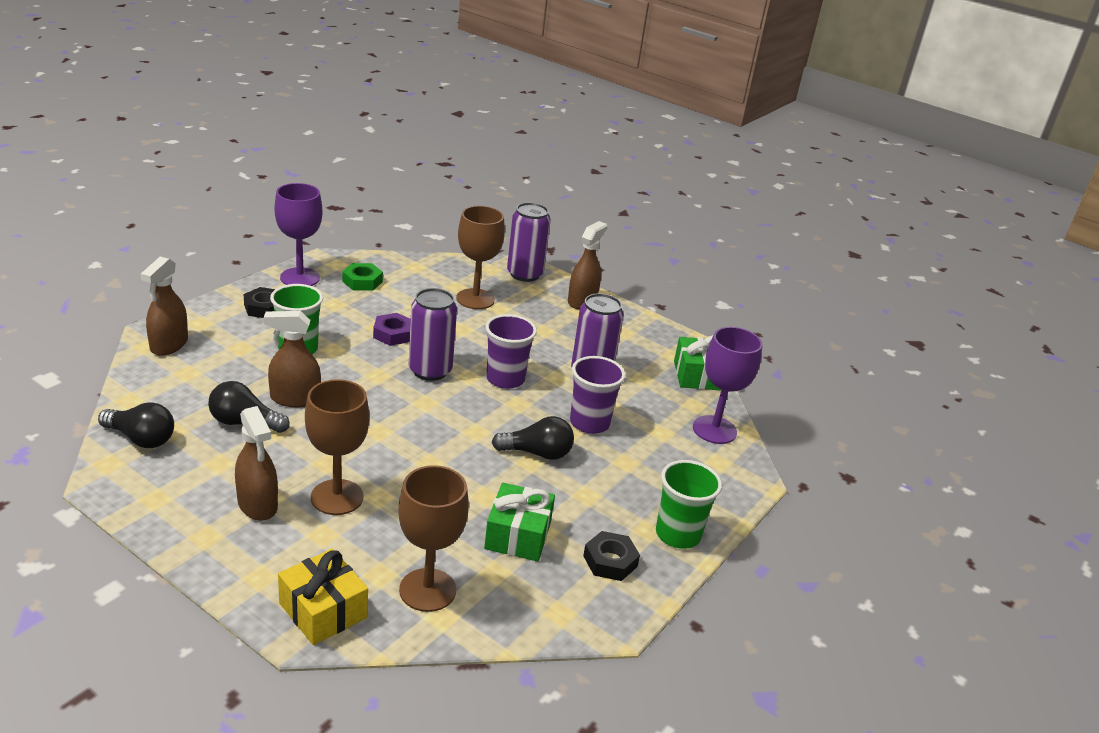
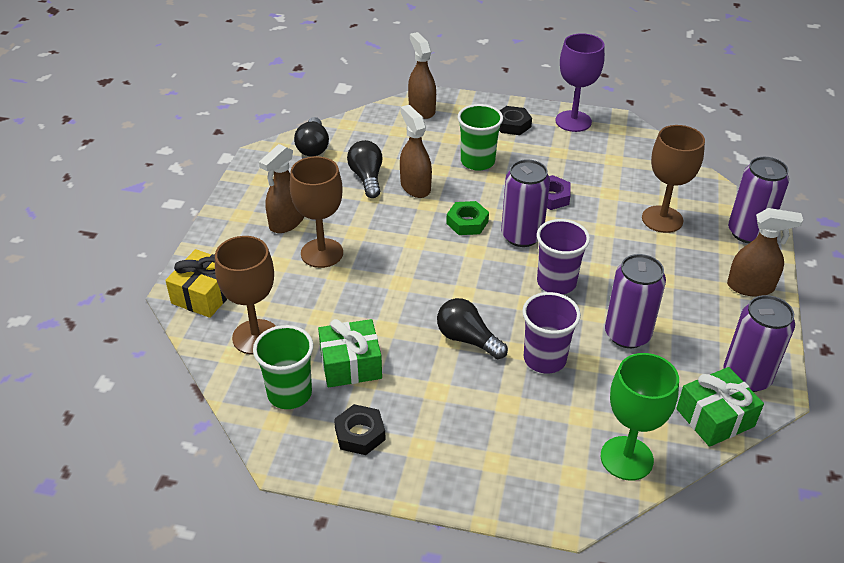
camera: 70 degrees right, 10 degrees up
(169, 345) = (421, 109): brown spray bottle -> brown spray bottle turned 75 degrees clockwise
(362, 281) = (608, 151): green nut -> green nut (467, 222)
(537, 453) = (467, 339): black light bulb -> black light bulb turned 150 degrees clockwise
(668, 345) = (746, 377): none -> purple can
(678, 534) = (431, 472): green cup -> green cup (289, 393)
(714, 430) = (626, 458): purple goblet -> green goblet

